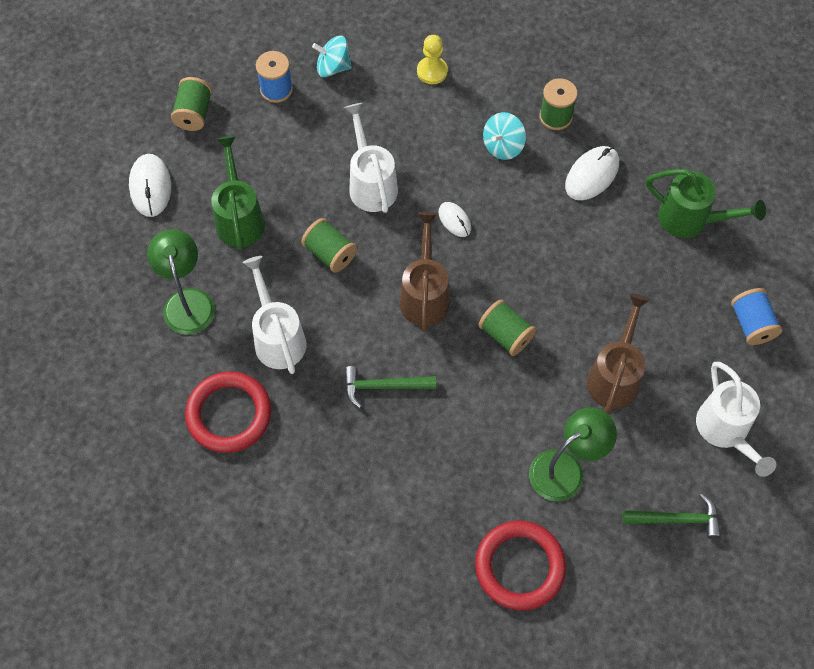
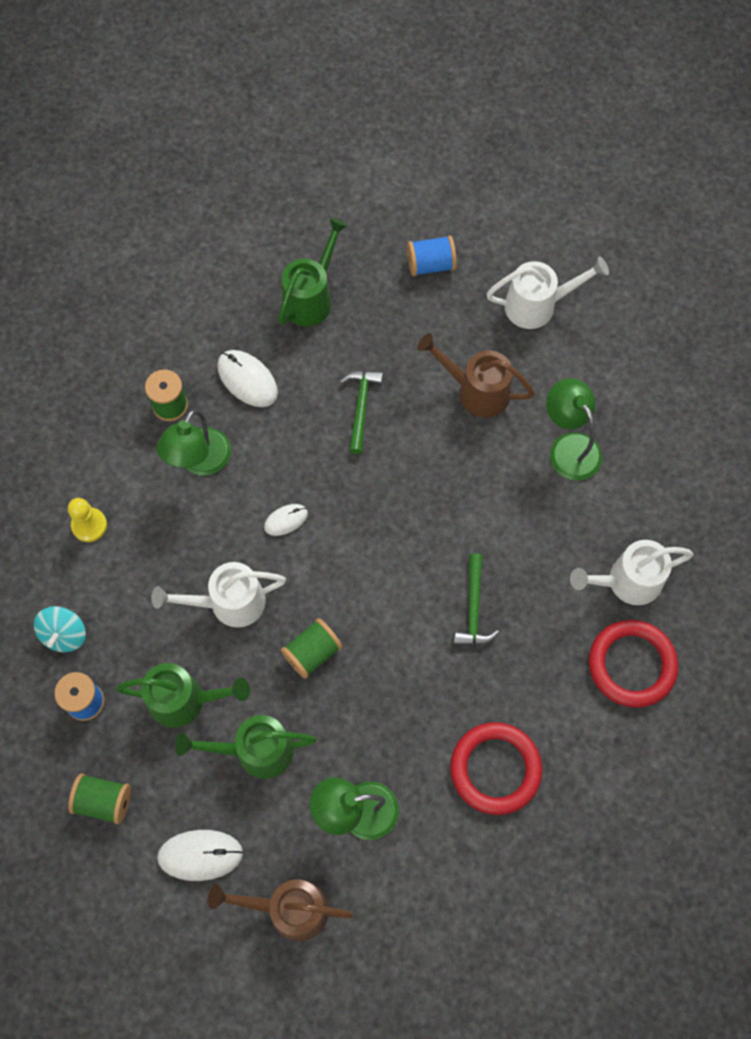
camera: 85 degrees left, 5 degrees up
(277, 337) = (408, 714): white watering can -> white watering can (626, 582)
(281, 161) = (185, 700): none -> green watering can
(425, 294) = (371, 558): brown watering can -> brown watering can (288, 908)
(503, 146) = (200, 462): turquoise spinning top -> green lamp
(505, 335) = (424, 484): green spool -> none
(519, 566) = (664, 499): red ring -> red ring (632, 665)
(677, 519) = (621, 360): green hammer -> green hammer (361, 407)

